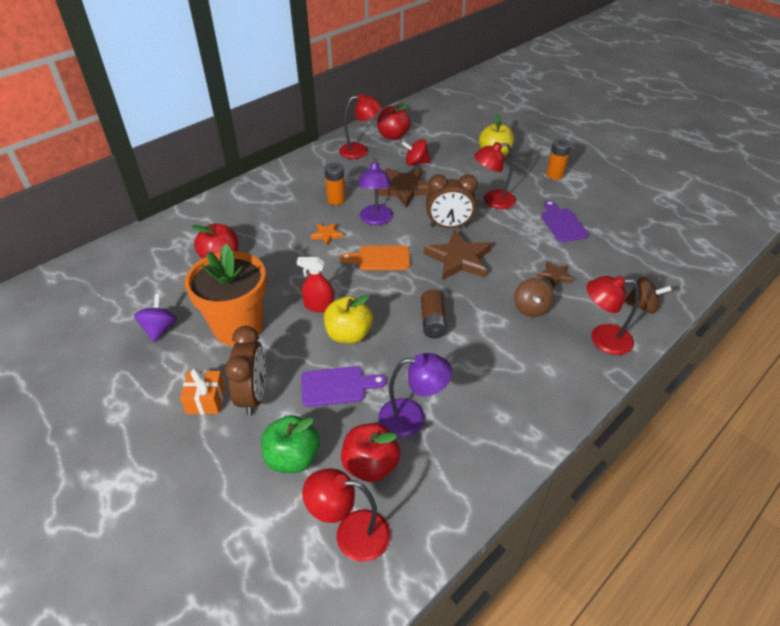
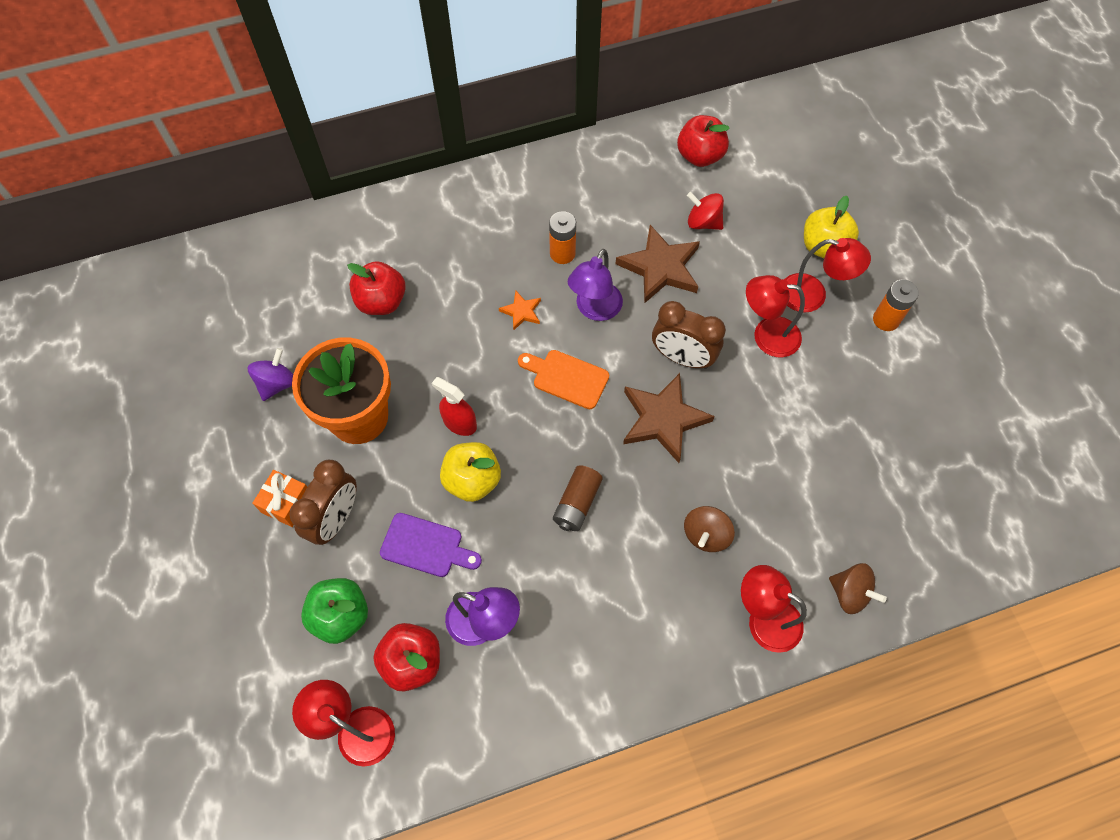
camera: 25 degrees right, 20 degrees up
(360, 150) = (639, 170): red lamp -> red lamp (813, 295)
(554, 276) = (768, 498): brown star -> none
(562, 223) = (837, 414): purple cutting board -> none

